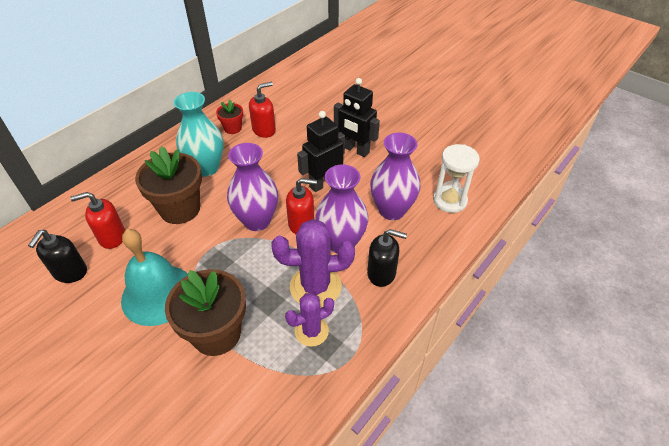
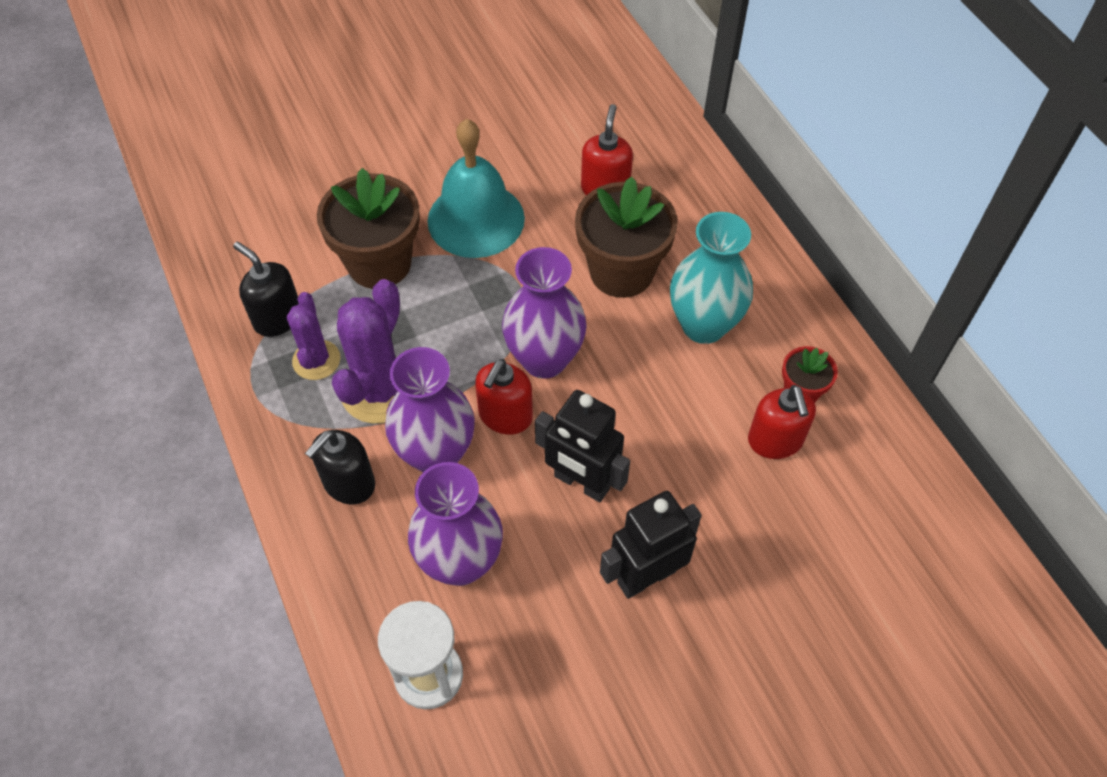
camera: 115 degrees right, 10 degrees up
(70, 272) = (564, 142): black soap dispenser -> black soap dispenser (277, 318)
(323, 183) = (581, 483): black robot -> black robot turned 135 degrees clockwise

